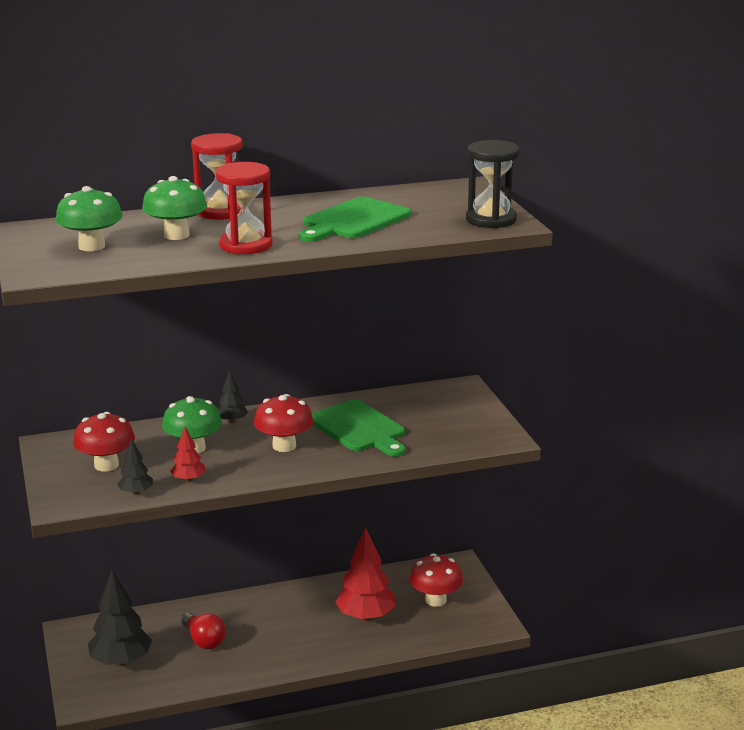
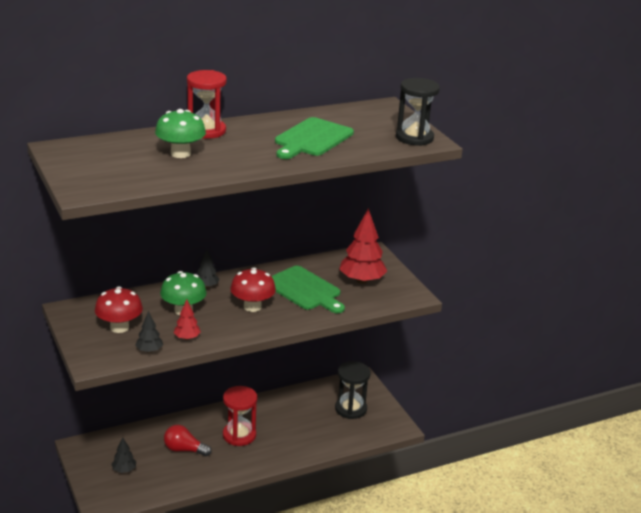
camera: 10 degrees left, 5 degrees up
(91, 246) = (117, 165): green mushroom -> none
(121, 661) = (124, 470): black tree -> black tree, size x0.51
(204, 640) = (184, 450): red light bulb -> red light bulb turned 150 degrees clockwise
(246, 245) = (238, 163): red hourglass -> red hourglass (239, 435)
(366, 617) = (302, 424): red tree -> red tree (362, 281)
(435, 600) = (350, 409): red mushroom -> black hourglass

